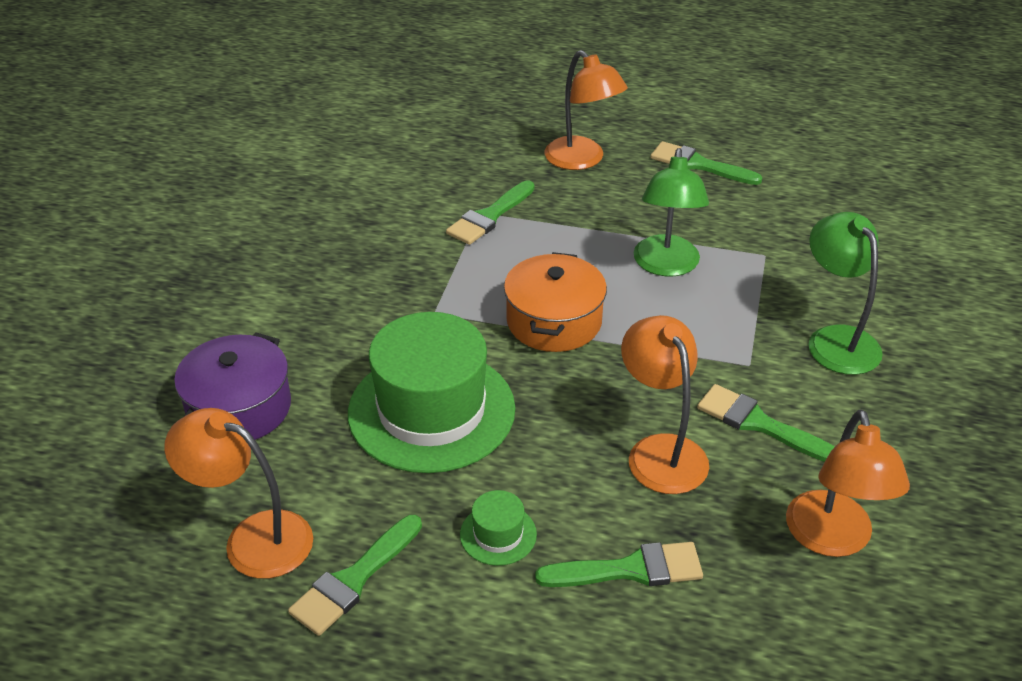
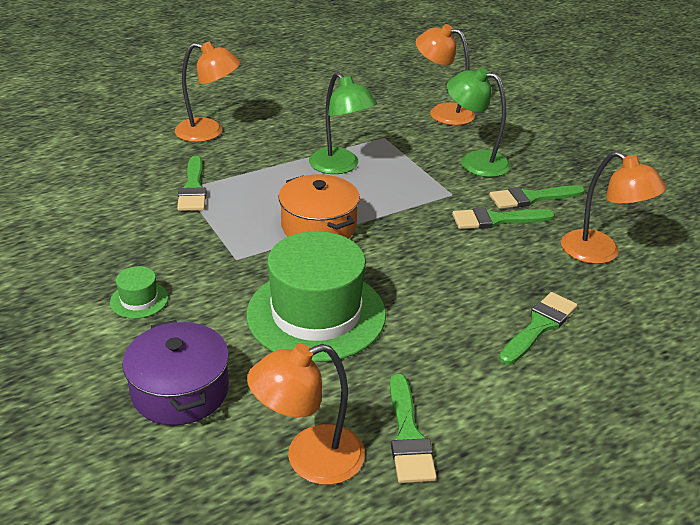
camera: 45 degrees left, 5 degrees down
(498, 534) = (451, 354): green hat -> green hat (139, 300)
(660, 451) = (470, 260): orange lamp -> orange lamp (442, 112)
(698, 165) = (283, 107): green brush -> green brush (531, 198)

